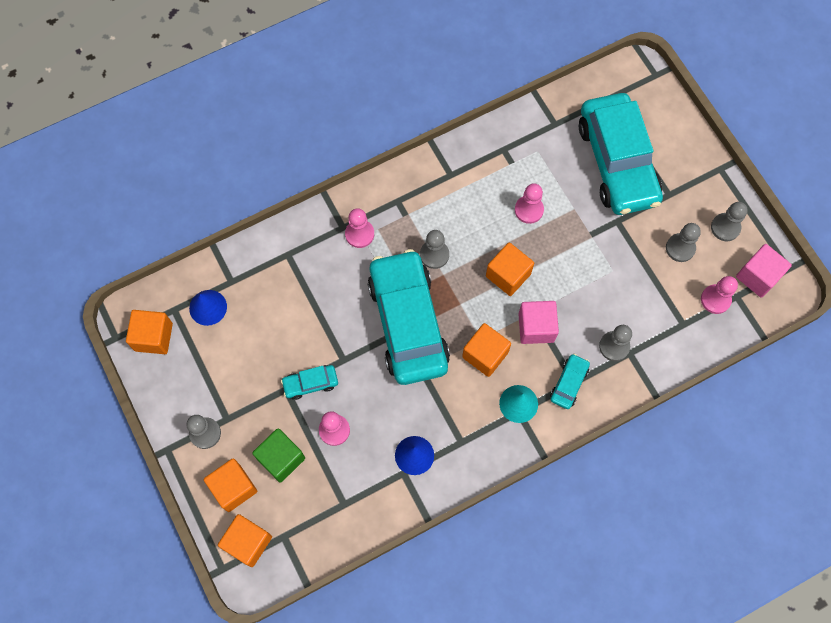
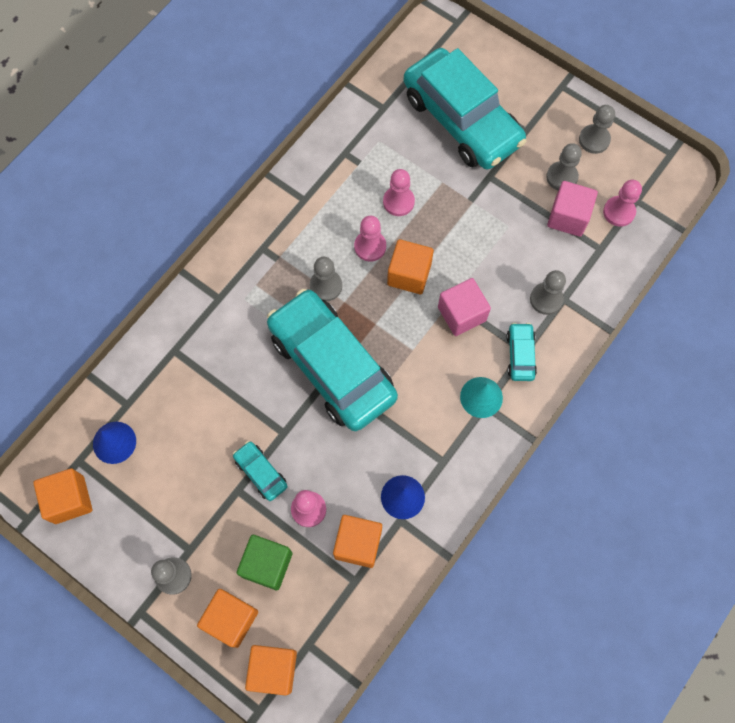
camera: 25 degrees left, 0 degrees up
(310, 383) = (261, 472): turquoise car -> turquoise car turned 90 degrees clockwise
(359, 234) = (239, 298): pink pawn -> pink pawn (370, 246)
(485, 354) = (424, 363): orange cube -> orange cube (358, 544)
(758, 276) = (647, 173): pink cube -> pink cube (568, 217)

